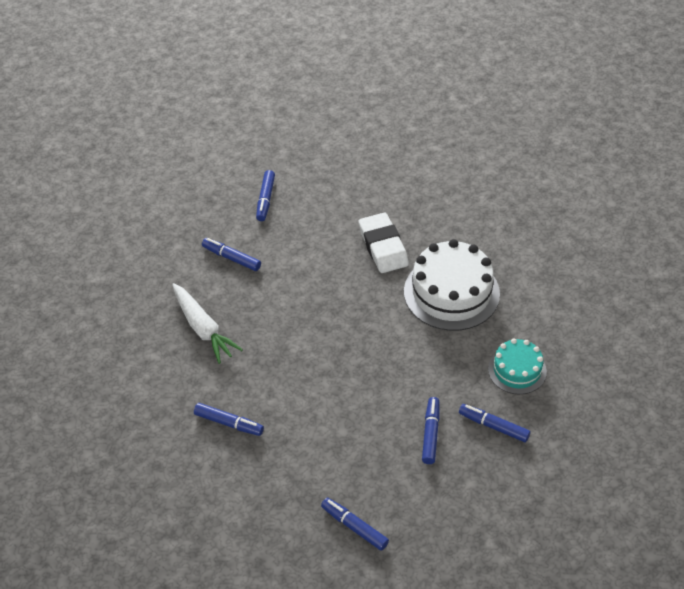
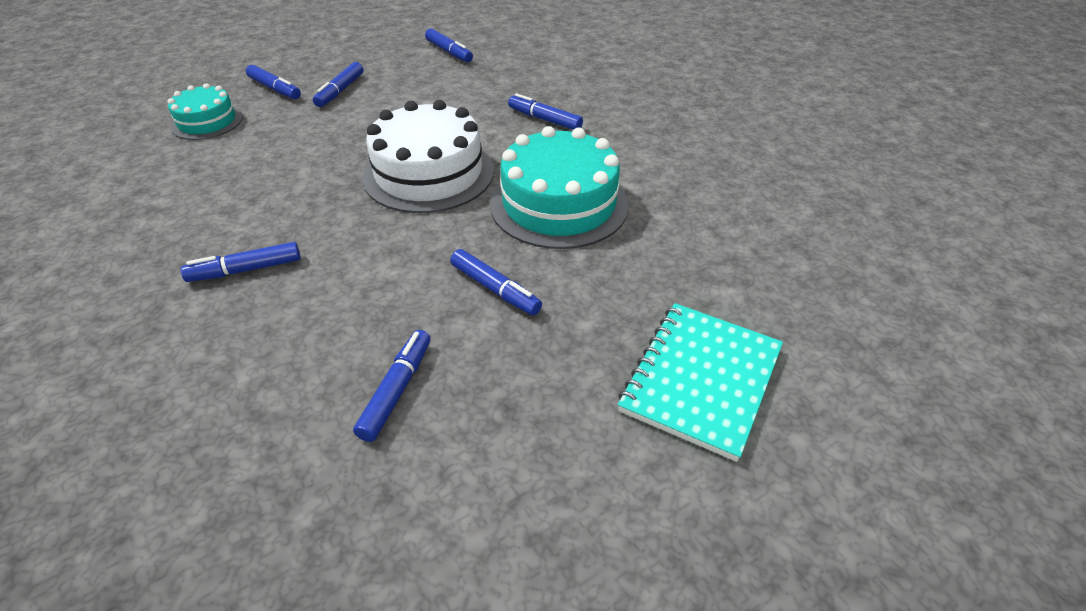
camera: 170 degrees left, 5 degrees down
(117, 227) = (701, 379): none -> turquoise notebook
(203, 328) = (559, 204): white carrot -> turquoise cake
(383, 246) = (246, 270): white eraser -> blue marker
(451, 292) = (204, 198): white cake -> white cake (429, 173)

